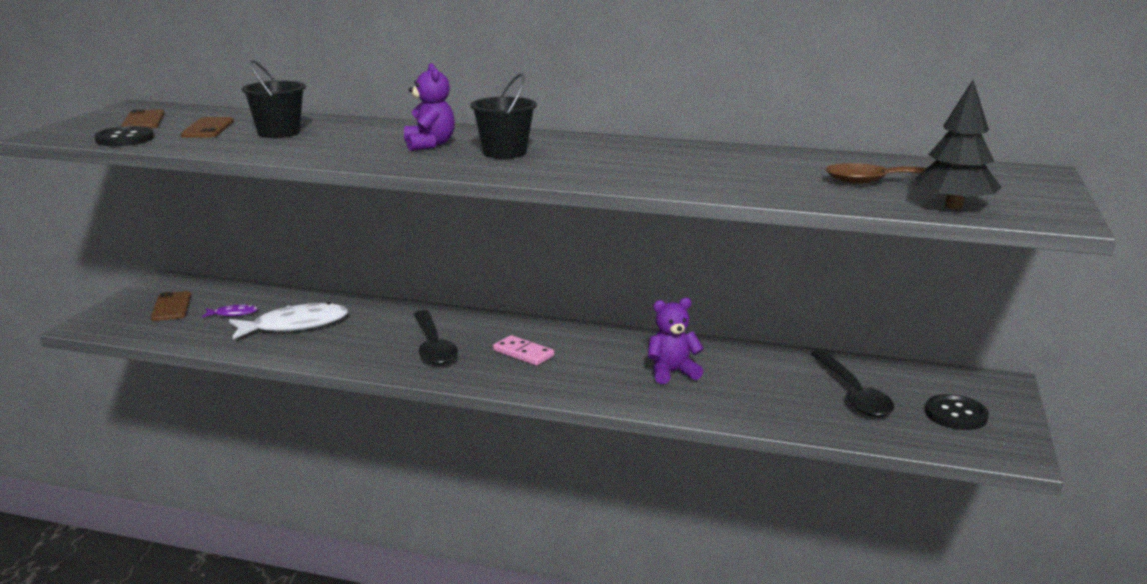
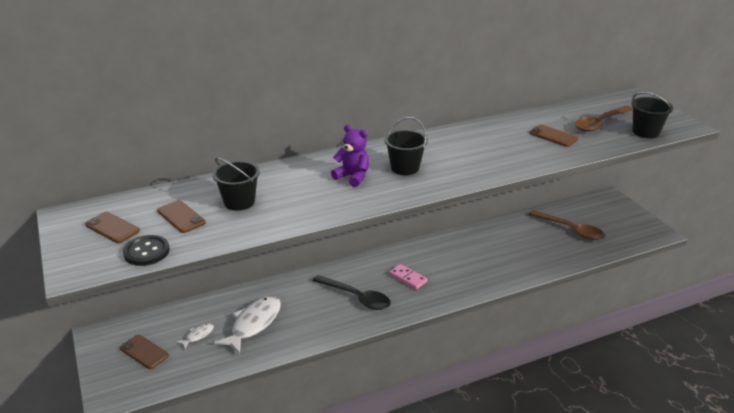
camera: 40 degrees left, 10 degrees up
(233, 314) = (198, 335): purple fish -> white fish
(523, 353) = (407, 278): pink domino -> pink domino turned 45 degrees clockwise
(672, 372) = (489, 255): purple teddy bear -> none
(780, 176) = (553, 136): none -> brown phone
(853, 394) = (571, 230): black spoon -> brown spoon
(953, 206) = (645, 132): black tree -> black bucket
(956, 414) = (617, 222): black button -> none

